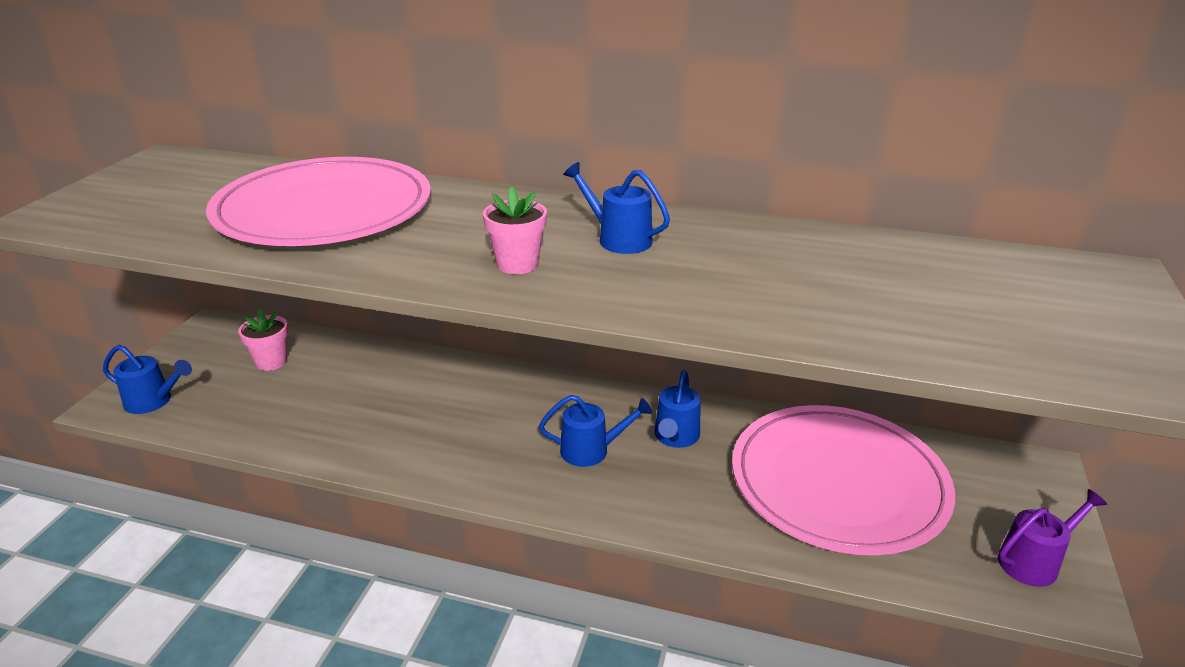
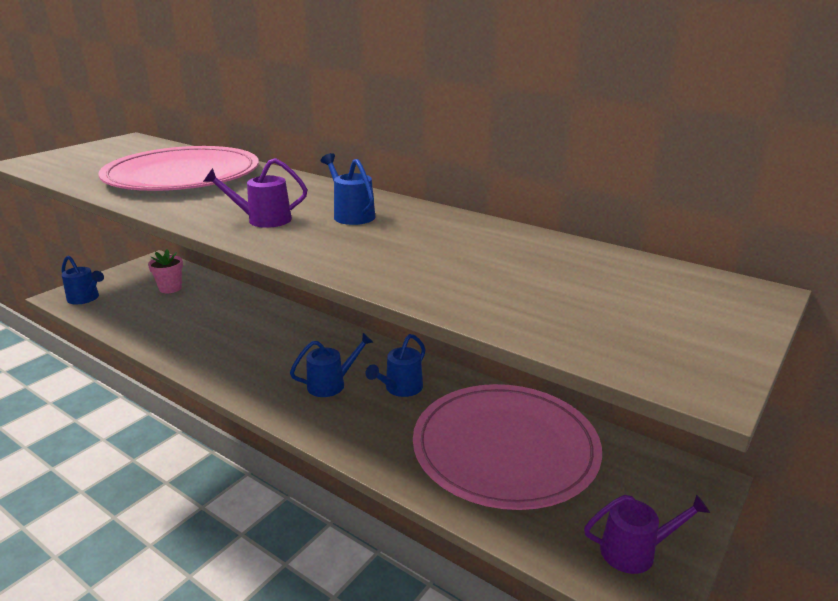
camera: 20 degrees right, 5 degrees down
(517, 264) = (263, 220): pink flower pot -> purple watering can
(592, 450) = (331, 384): blue watering can -> blue watering can turned 45 degrees counterclockwise

